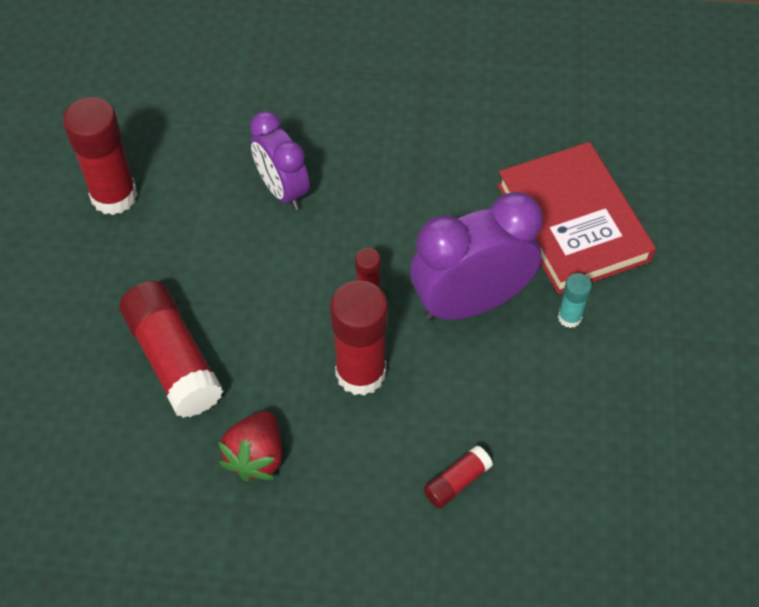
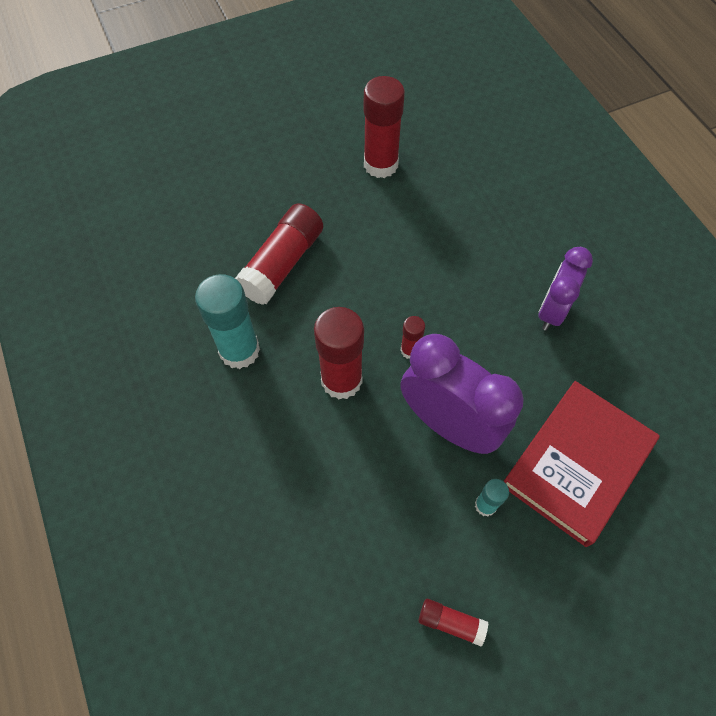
camera: 60 degrees right, 5 degrees up
(256, 456) = (239, 350): red strawberry -> turquoise glue stick
(282, 190) = (456, 252): purple clock -> purple clock (552, 311)
(457, 482) = (291, 492): red glue stick -> red glue stick (451, 622)

